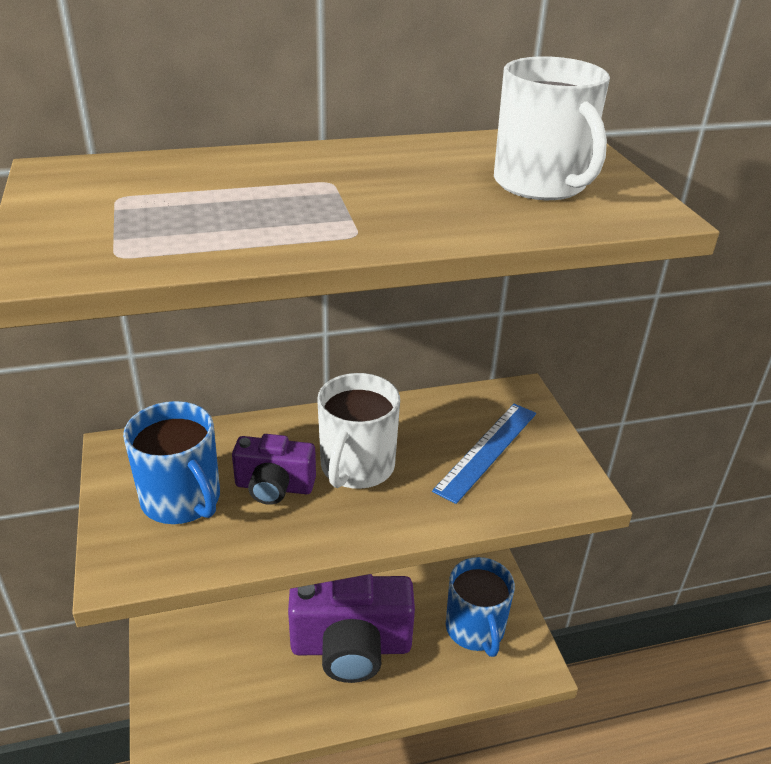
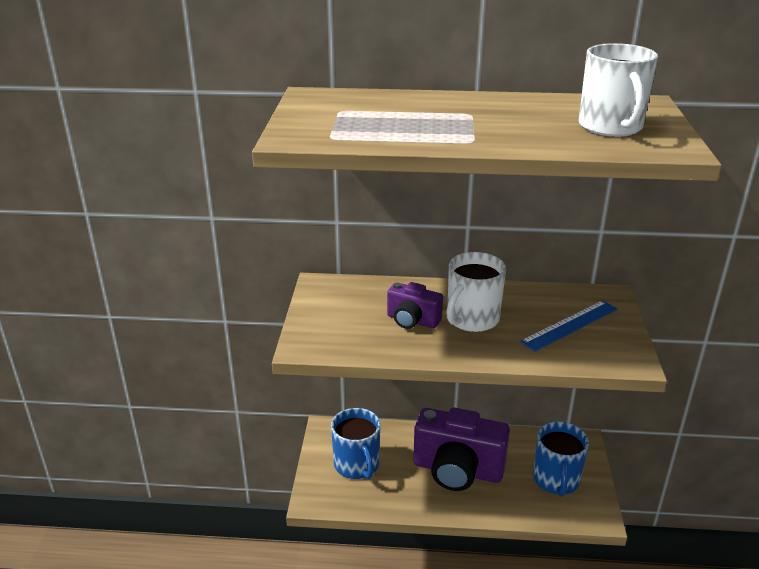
camera: 20 degrees right, 5 degrees down
(182, 500) = (351, 317): blue mug -> blue mug (357, 465)

